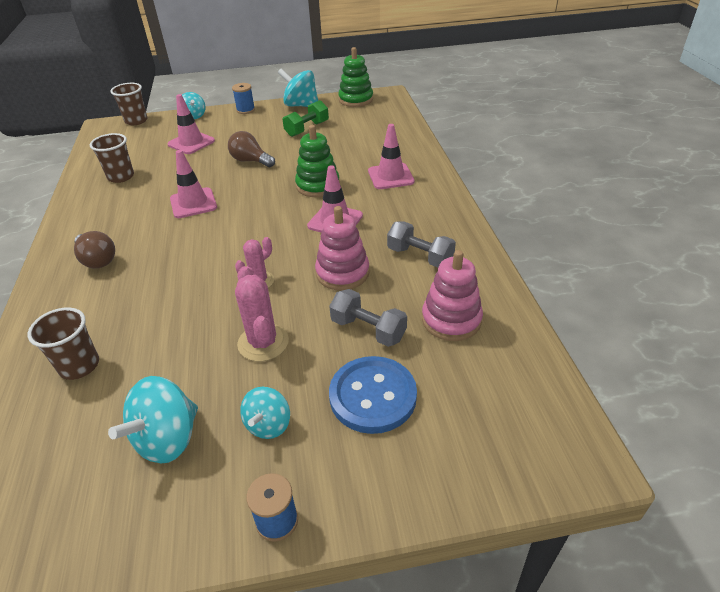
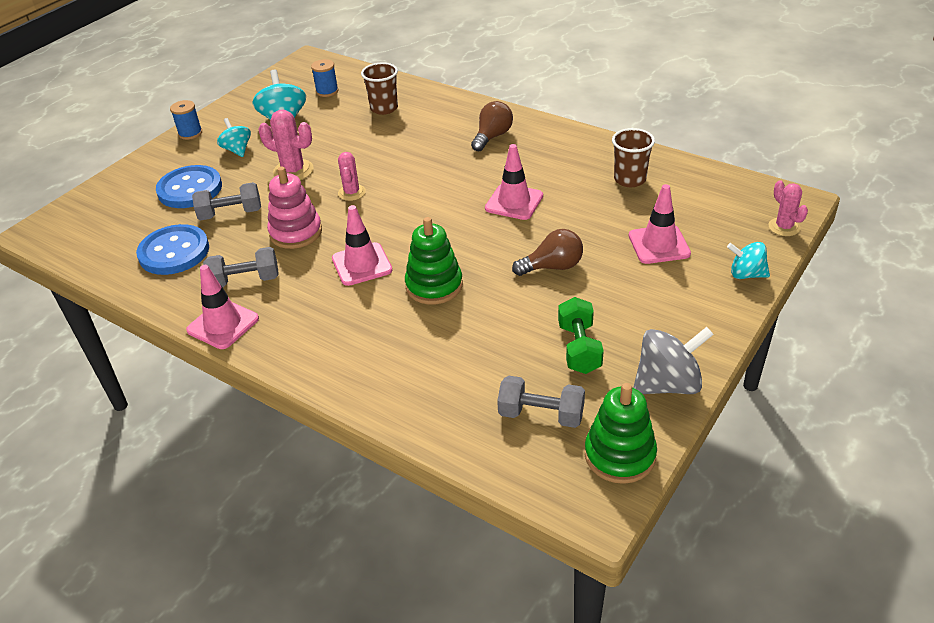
camera: 135 degrees right, 0 degrees up
(97, 260) = (492, 137): brown light bulb -> brown light bulb turned 120 degrees clockwise
(136, 121) = (784, 227): brown cup -> pink cactus
(245, 110) = (714, 325): blue spool -> blue spool (327, 91)
(301, 105) = (668, 384): turquoise spinning top -> grey spinning top
(361, 120) = (541, 415): none -> grey dumbbell
(390, 176) = (374, 345): pink traffic cone -> pink traffic cone (223, 324)
(451, 320) = (174, 252): pink stacking toy -> blue button

